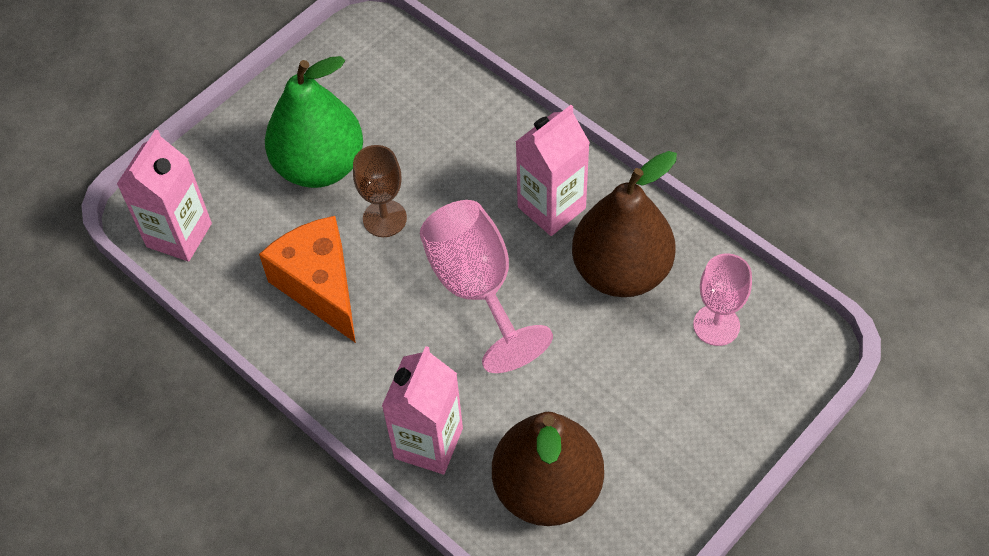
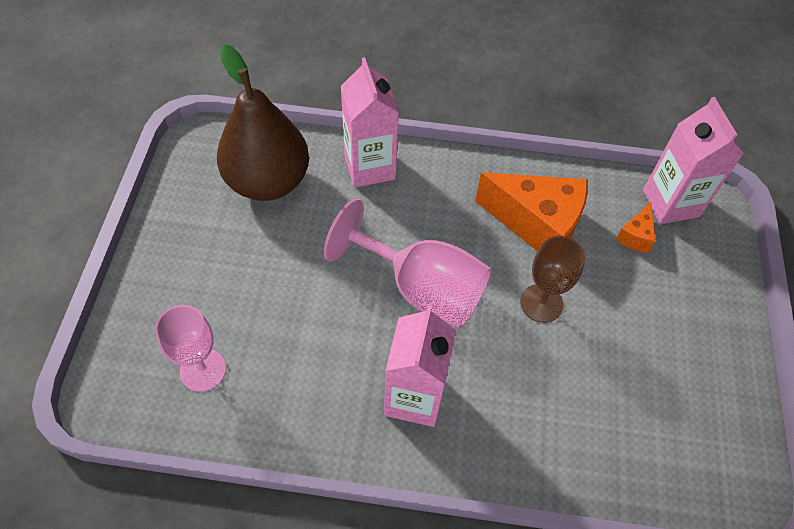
camera: 140 degrees right, 0 degrees up
(244, 226) = (635, 236): none -> orange cheese
(319, 166) = (635, 317): green pear -> none
(621, 271) = (313, 372): brown pear -> none

